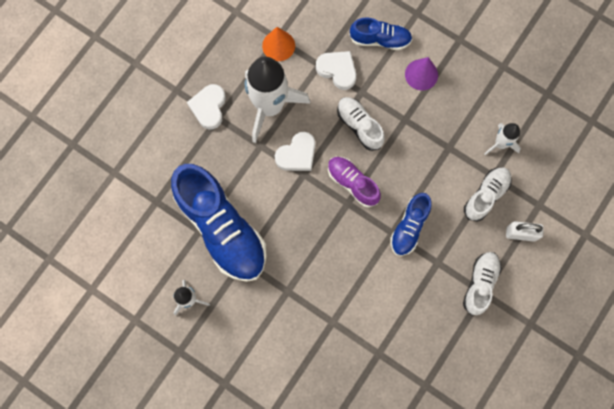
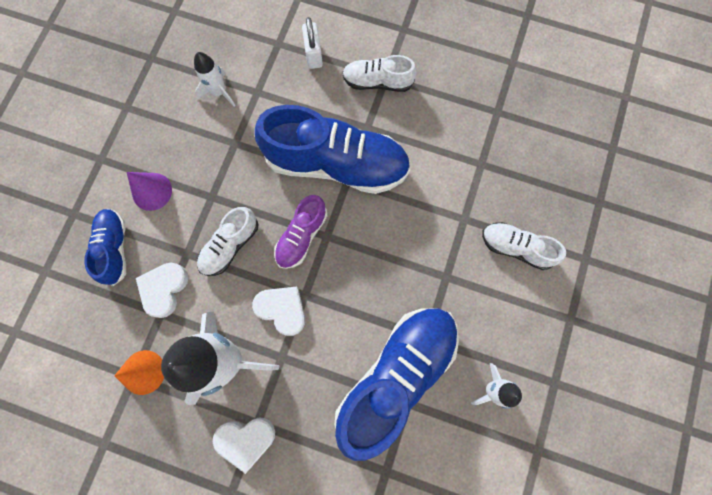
camera: 105 degrees left, 0 degrees up
(409, 227) = (336, 164): blue shoe -> blue shoe, size x1.96
(486, 195) = (281, 95): white shoe -> white shoe (516, 248)

